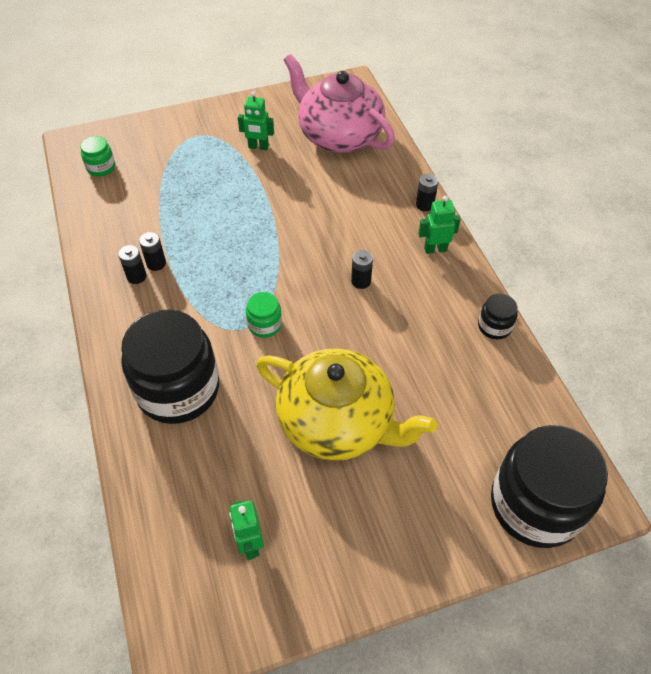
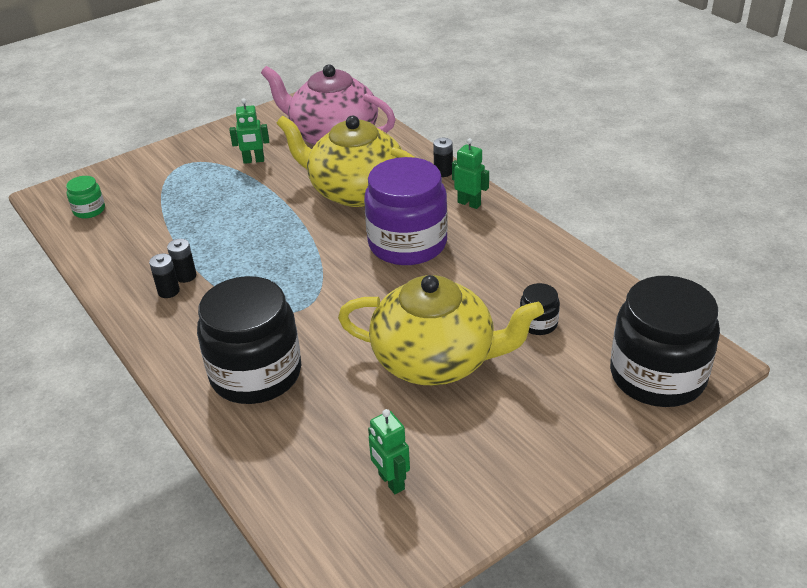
camera: 15 degrees left, 15 degrees down
(265, 325) = (325, 300): green jar -> none
(336, 206) = (355, 191): none -> yellow teapot
(361, 281) = (407, 244): black battery -> purple jar
(435, 249) = (469, 203): green robot -> green robot turned 60 degrees clockwise
(494, 326) = (554, 249): black jar -> black jar (538, 323)

